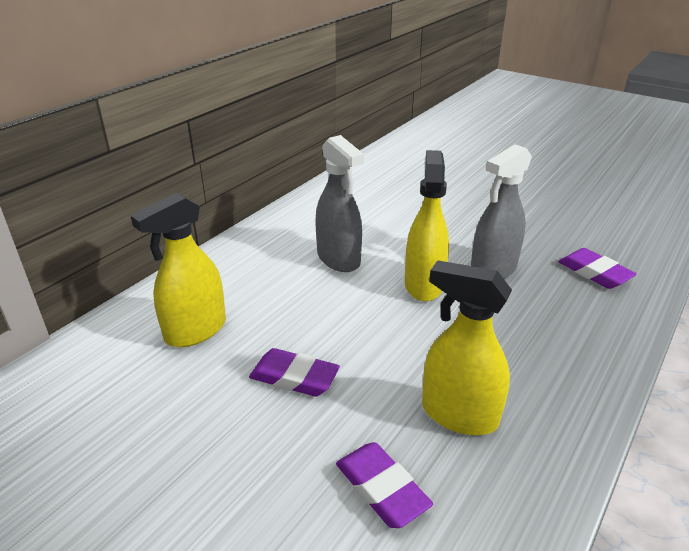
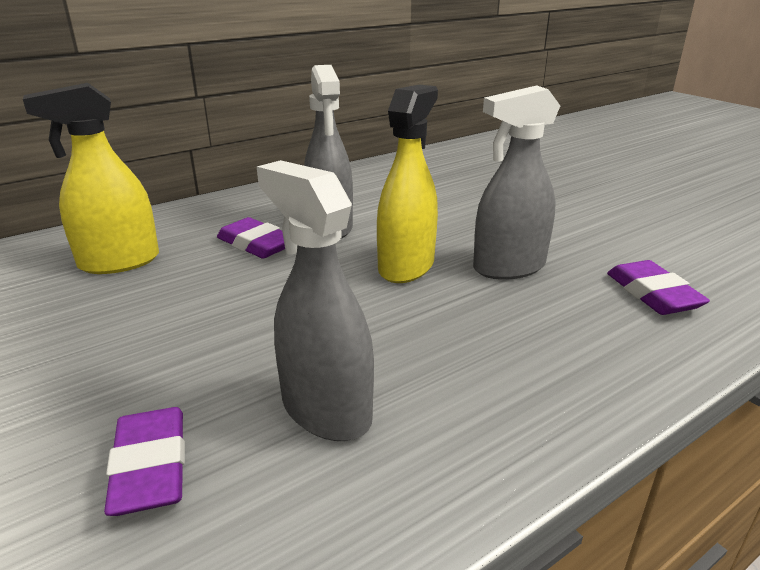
camera: 20 degrees right, 5 degrees down
(294, 377) = (172, 325): purple eraser -> purple eraser (256, 244)
(458, 415) = (325, 410): yellow spray bottle -> grey spray bottle

